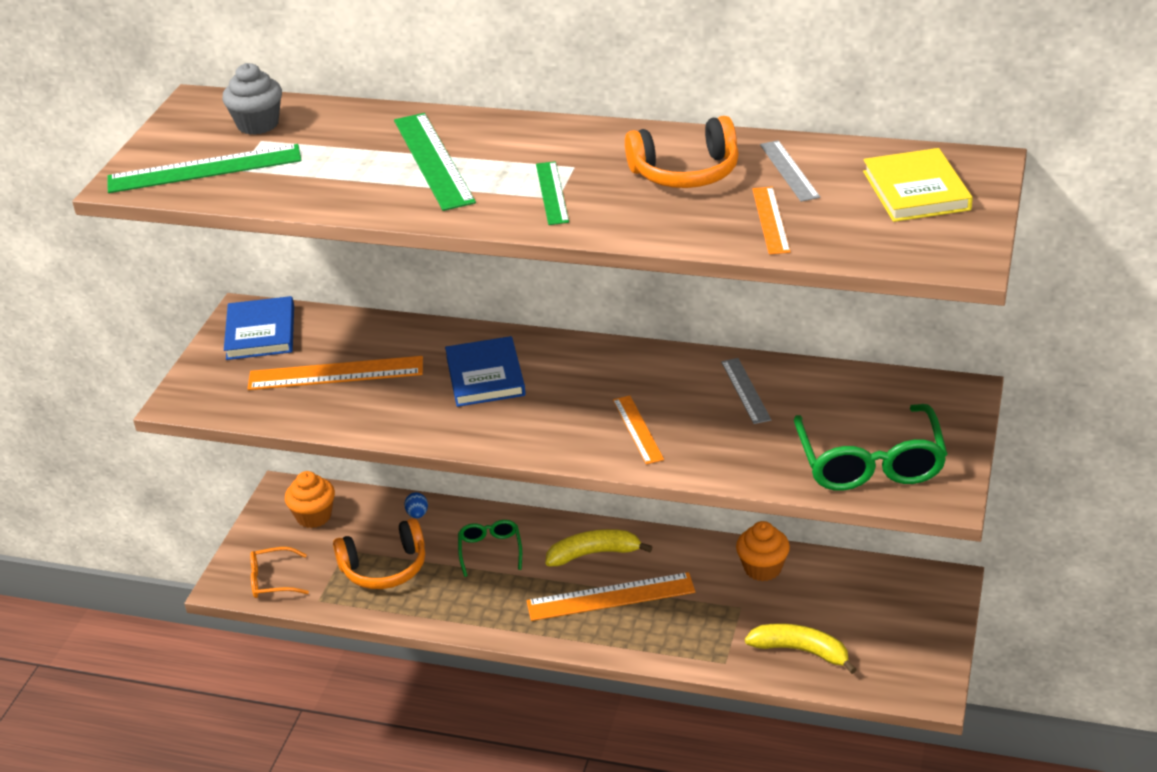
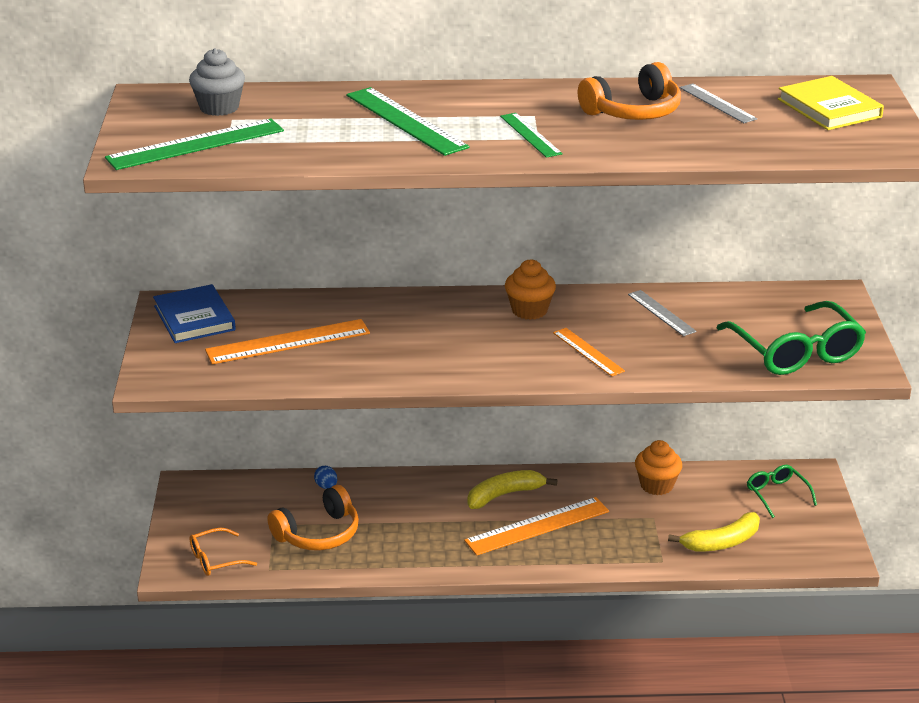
camera: 20 degrees left, 5 degrees down
(314, 516) = (228, 502): orange cupcake -> orange cupcake (529, 310)
(485, 376) = (428, 328): blue book -> none
(490, 550) = (409, 506): green glasses -> green glasses (777, 494)
(770, 220) = (729, 137): orange ruler -> none
(801, 651) = (721, 542): yellow banana -> yellow banana turned 150 degrees clockwise

